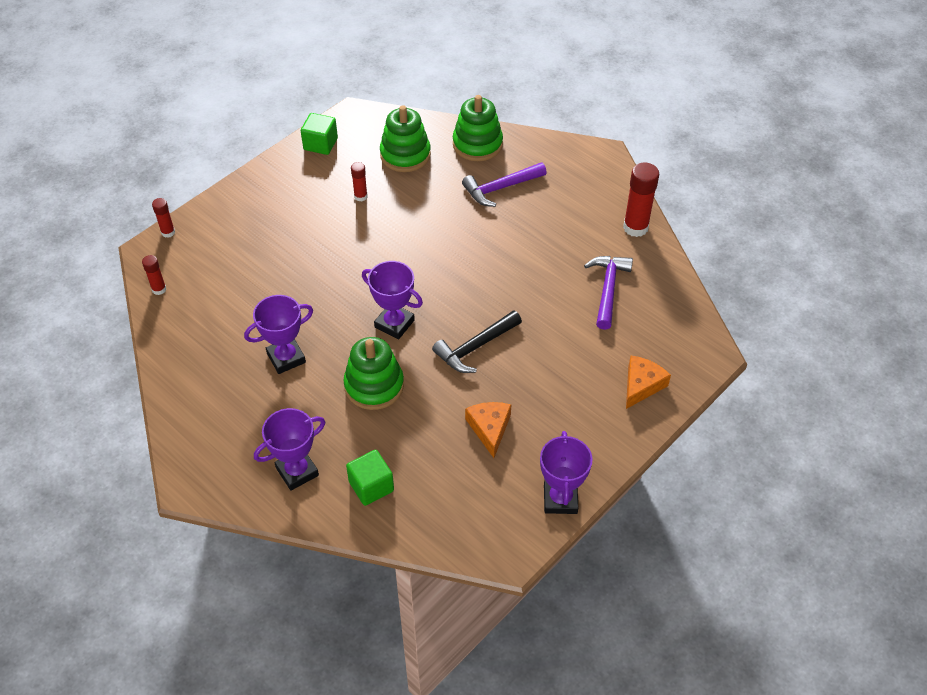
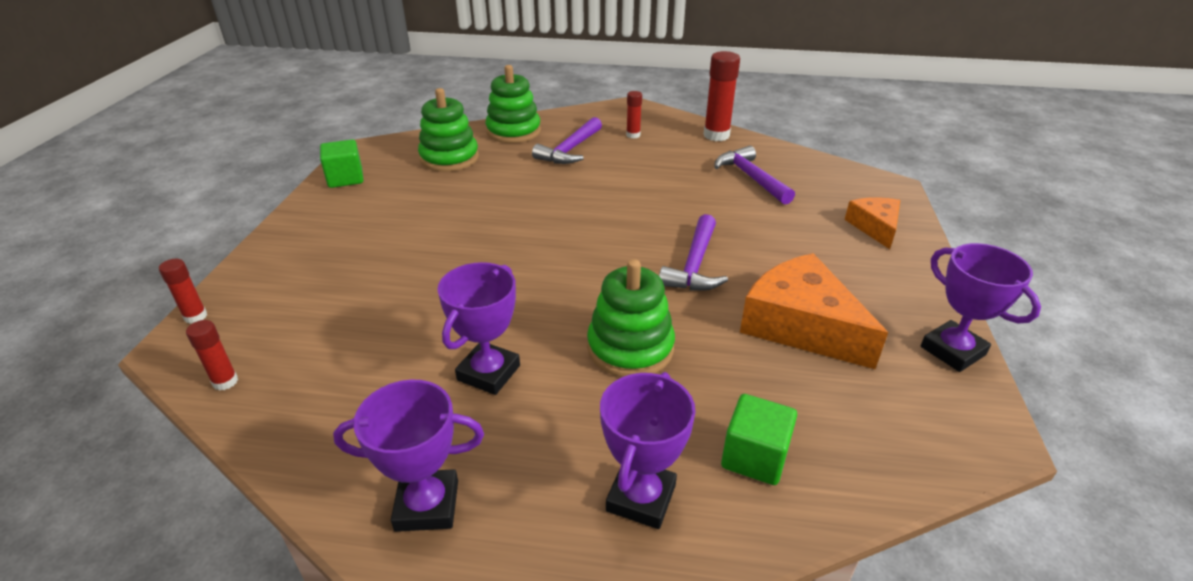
camera: 35 degrees left, 15 degrees down
(360, 196) = (433, 200): red glue stick -> red glue stick (633, 135)
(394, 324) = (586, 282): purple trophy -> purple trophy (427, 505)
(475, 347) = (694, 265): black hammer -> purple hammer
(489, 429) = (801, 325): orange cheese -> orange cheese, size x1.74

